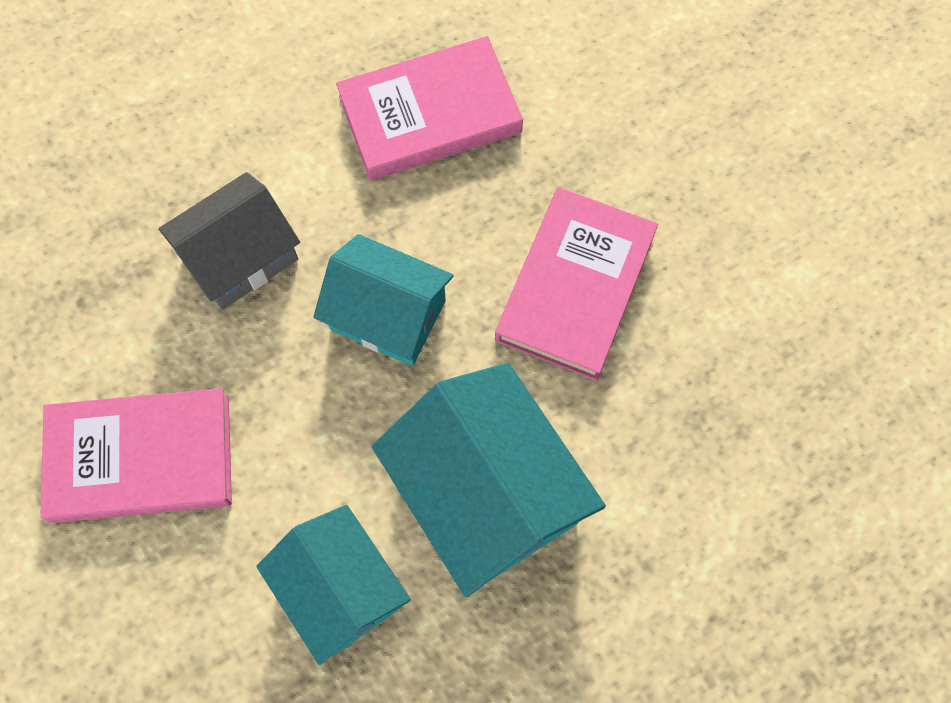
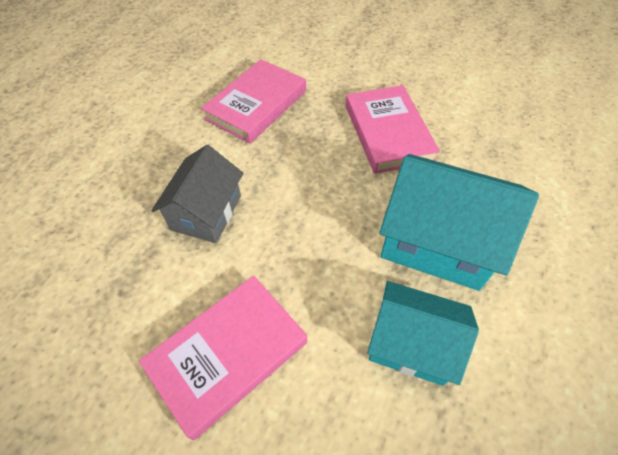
camera: 35 degrees left, 15 degrees down
(388, 315) = (311, 193): turquoise house -> none

